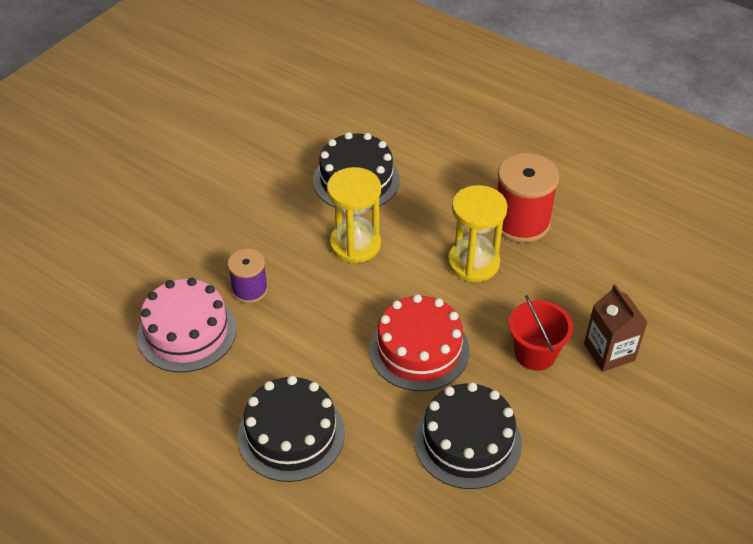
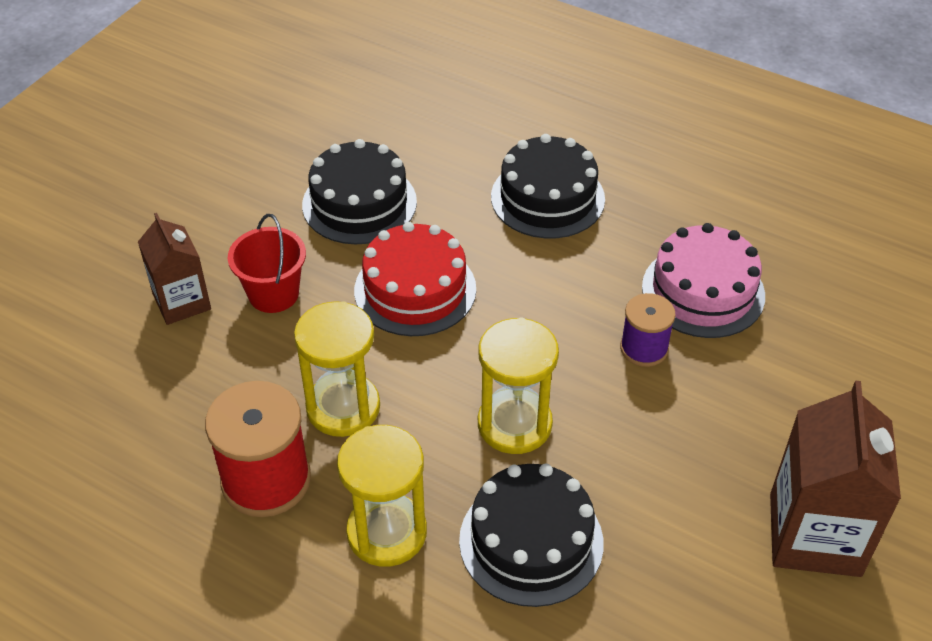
camera: 175 degrees right, 0 degrees up
(186, 173) = (814, 534): none -> brown carton
(443, 190) = (387, 532): none -> yellow hourglass

